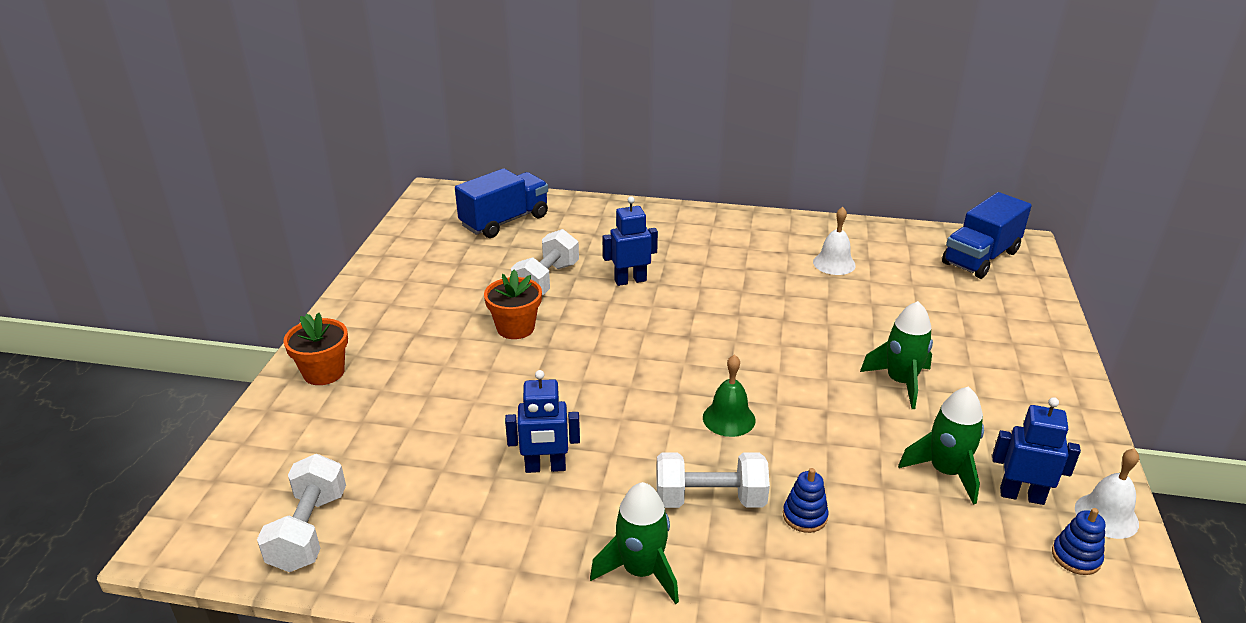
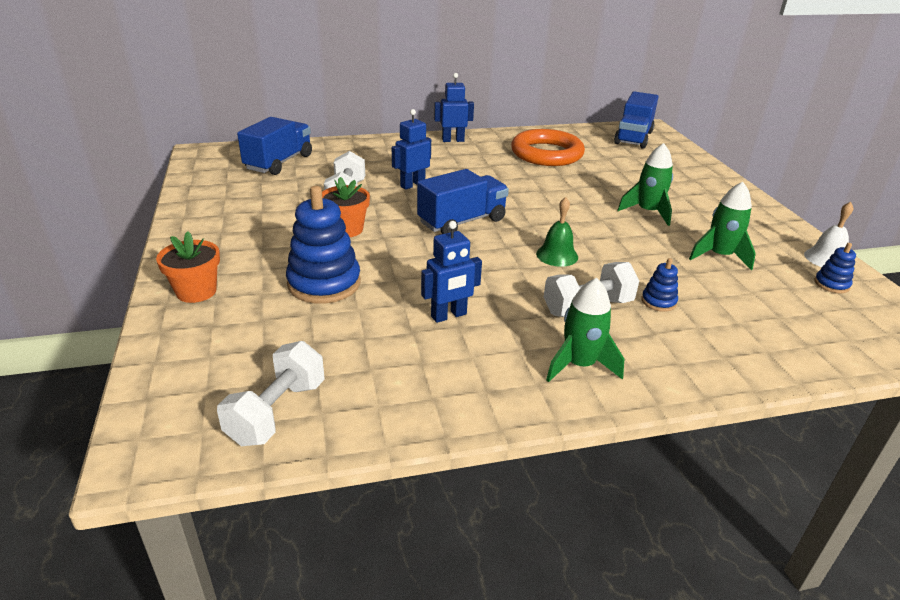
camera: 25 degrees left, 0 degrees up
(309, 531) = (277, 412): white dumbbell -> white dumbbell turned 45 degrees clockwise
(447, 393) = (324, 283): none -> blue stacking toy
(650, 345) = (462, 221): none -> blue truck
(834, 263) = (546, 154): white bell -> orange ring
(1021, 495) = (773, 259): blue robot -> blue robot (453, 140)

